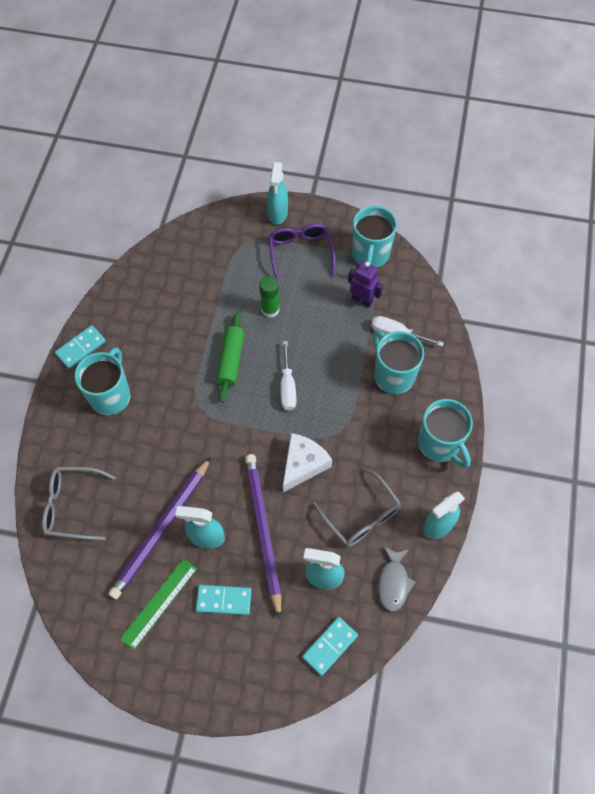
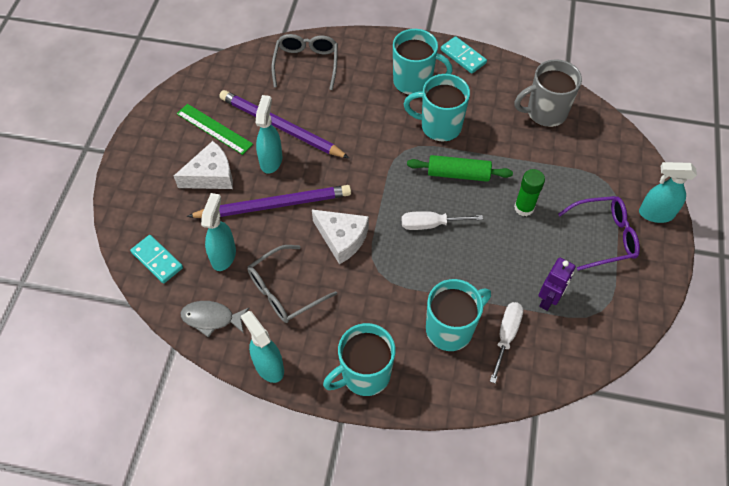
camera: 90 degrees right, 5 degrees down
(162, 282) = (545, 113): none -> grey mug
(224, 600) = (211, 175): turquoise domino -> white cheese
(370, 255) = (615, 310): turquoise mug -> turquoise mug (439, 126)

